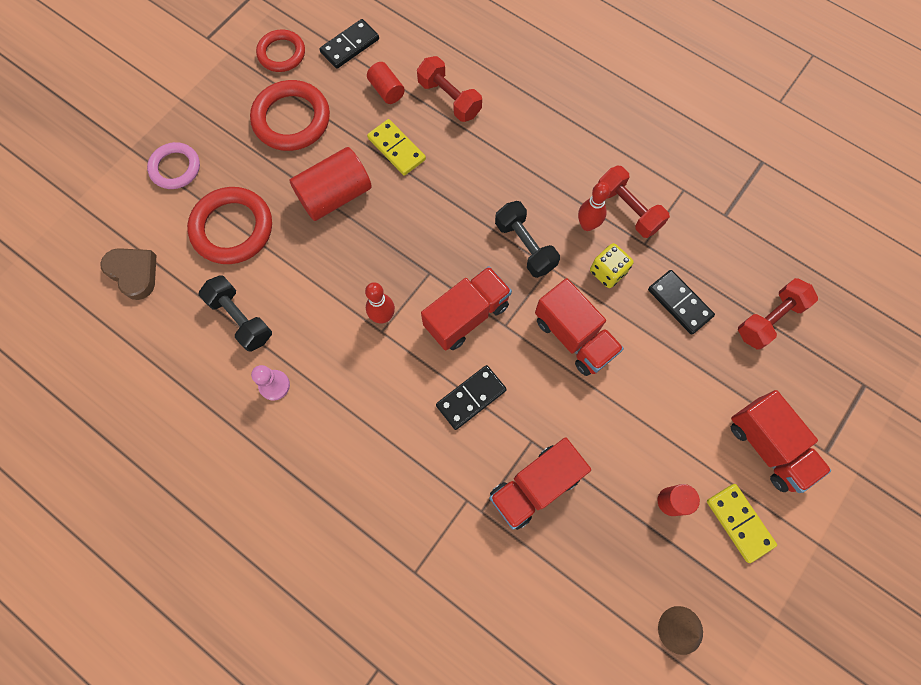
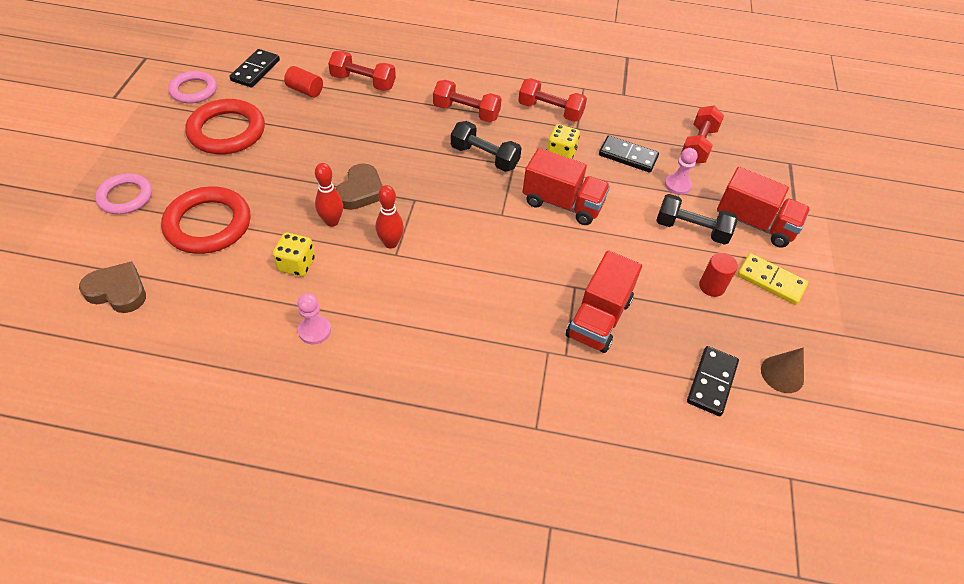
camera: 30 degrees left, 20 degrees down
(241, 318) = (252, 290): black dumbbell -> black dumbbell (691, 229)
(281, 54) = (194, 90): red ring -> pink ring
(289, 306) = (296, 264): none -> yellow dice
(335, 195) = (297, 172): red cylinder -> none
(383, 242) = (361, 191): none -> brown heart
(396, 149) = (336, 125): yellow domino -> none
(466, 316) = (465, 218): red truck -> none
(471, 397) = (504, 274): black domino -> black domino (711, 382)
(536, 178) = (466, 112): none -> red dumbbell
(587, 225) = (525, 129): red bowling pin -> red bowling pin (332, 221)
(712, 363) = (677, 185): none -> pink pawn

